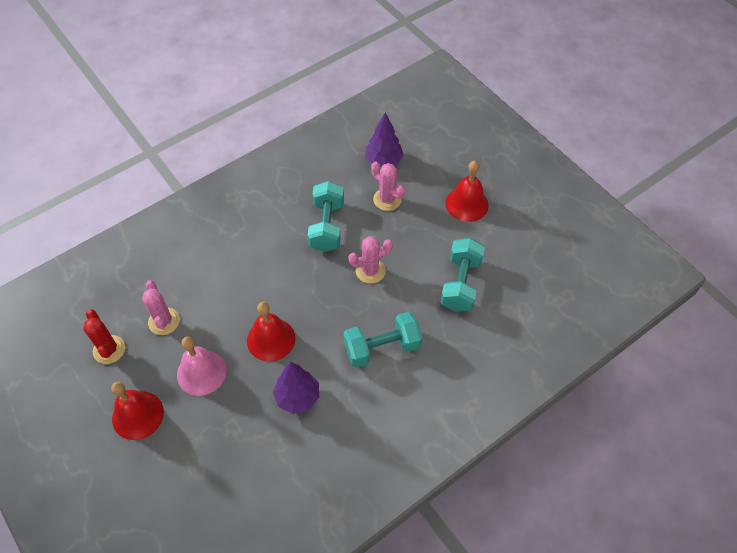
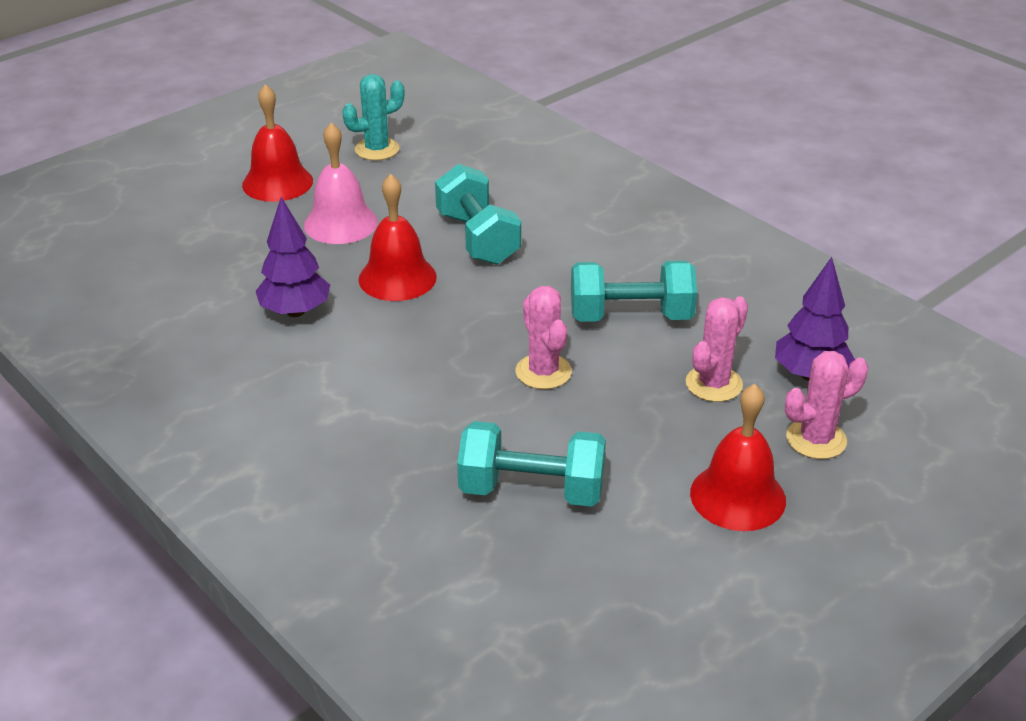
camera: 85 degrees right, 20 degrees down
(109, 349) = (377, 149): red cactus -> turquoise cactus
(164, 321) = (424, 184): pink cactus -> pink cactus (816, 439)
(382, 348) = (384, 394): turquoise dumbbell -> turquoise dumbbell (477, 238)

